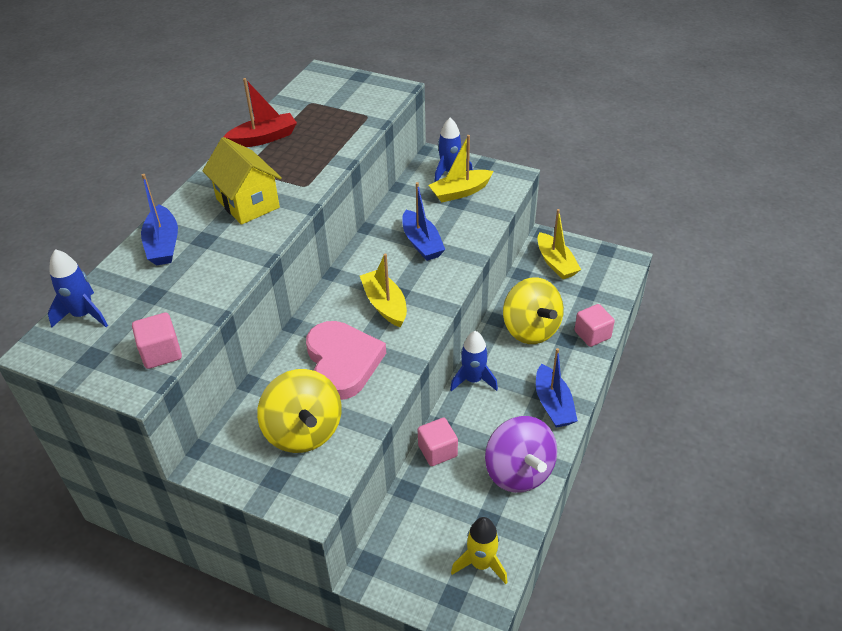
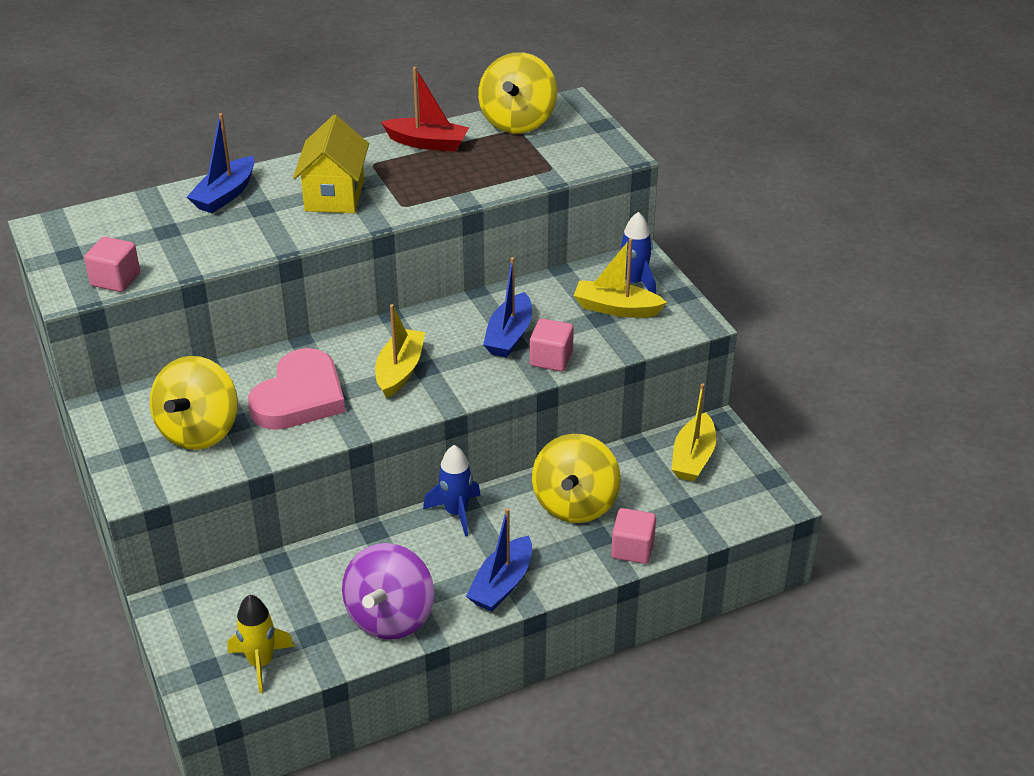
camera: 40 degrees right, 5 degrees down
(83, 315) = (102, 219): blue rocket -> none
(304, 98) = (517, 122): none -> yellow spinning top
(437, 451) = (344, 550): pink cube -> pink cube (551, 359)

